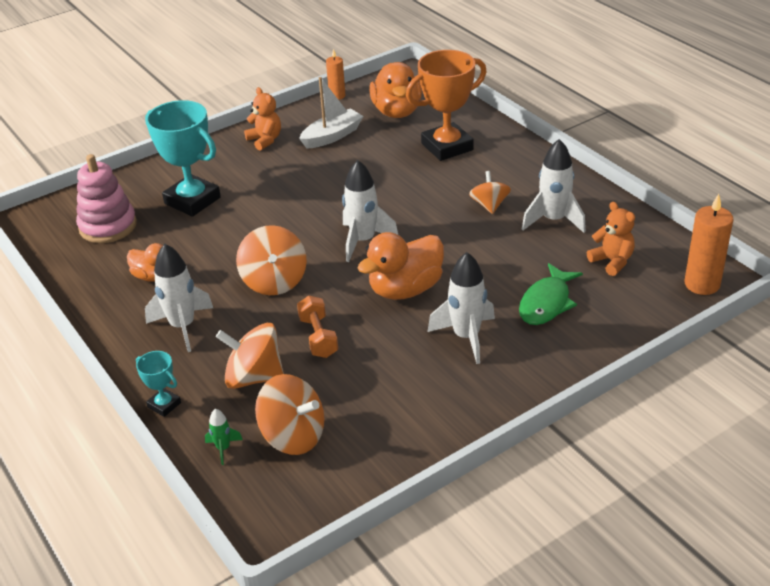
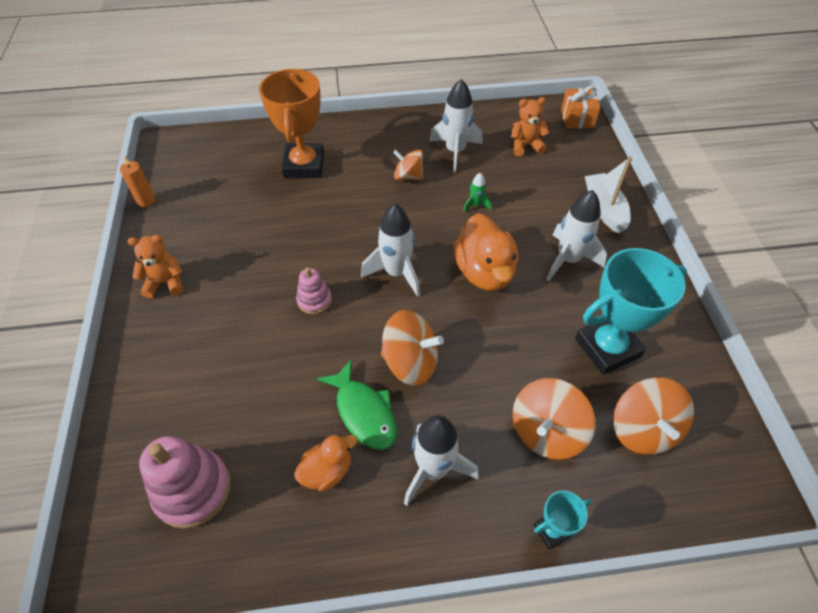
camera: 65 degrees left, 15 degrees up
(192, 200) = (216, 385): turquoise trophy -> turquoise trophy (607, 347)
(223, 448) = (639, 495): green rocket -> green rocket (476, 205)
(293, 436) = (642, 429): orange spinning top -> orange spinning top turned 120 degrees clockwise
(300, 211) = (314, 300): none -> pink stacking toy
(318, 337) = (515, 358): orange dumbbell -> none
(332, 136) = (211, 230): white boat -> white boat (604, 209)
(397, 111) = (218, 173): orange duck -> none
(546, 303) = (553, 198): green fish -> green fish (364, 412)
(702, 284) = (577, 118): orange candle -> orange gift

